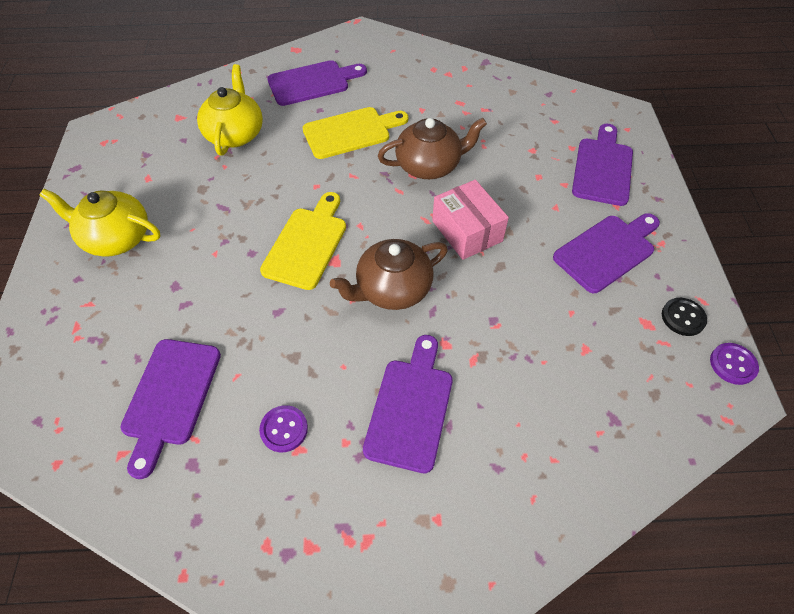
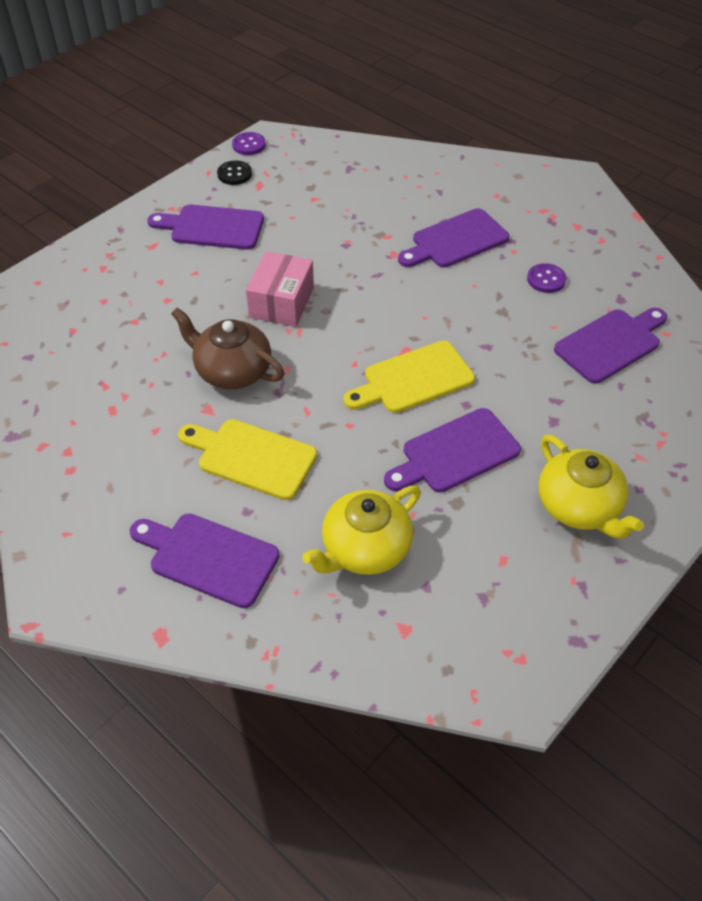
camera: 135 degrees left, 5 degrees down
(392, 289) = (387, 304): brown teapot -> none
(602, 168) = (113, 271): purple cutting board -> purple cutting board (455, 453)

